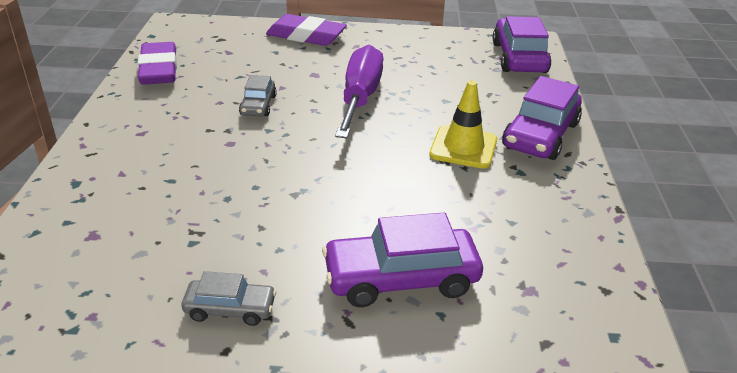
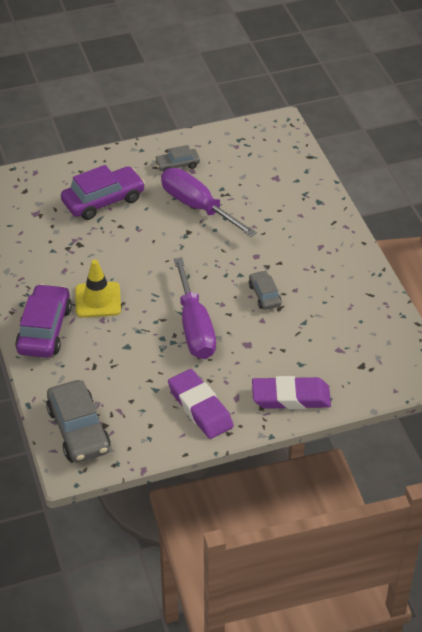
camera: 160 degrees right, 10 degrees up
(158, 69) = (372, 309): purple eraser -> purple eraser (200, 407)
(254, 225) = (197, 206): none -> purple screwdriver
(519, 58) = (78, 430): purple car -> grey car

